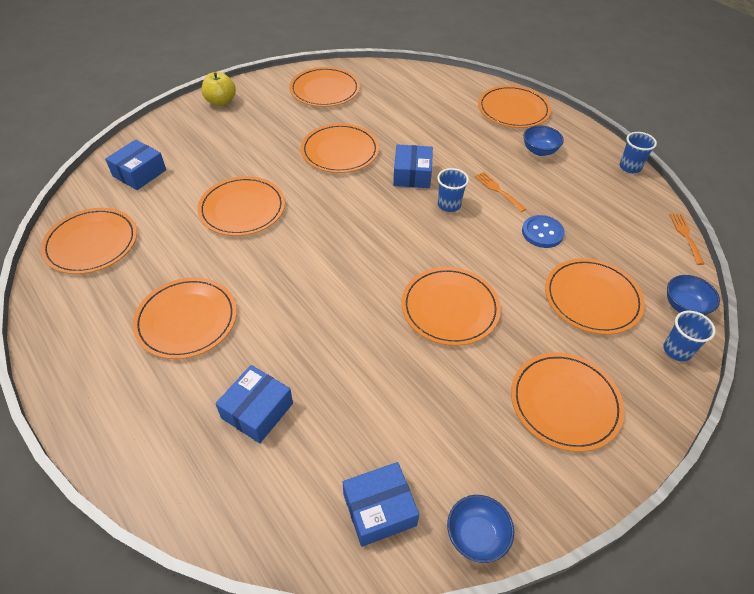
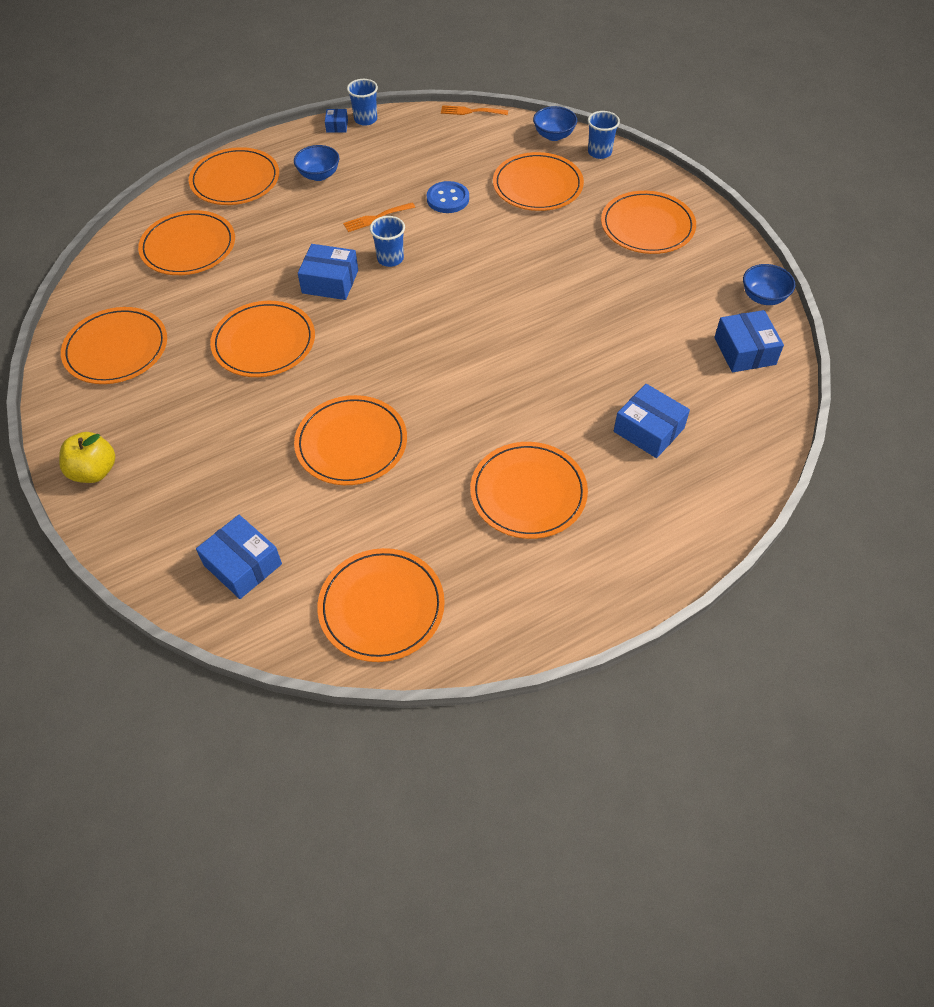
camera: 80 degrees left, 5 degrees up
(450, 308) = (537, 279): orange plate -> orange plate (188, 247)
(610, 152) = (337, 126): none -> blue box

